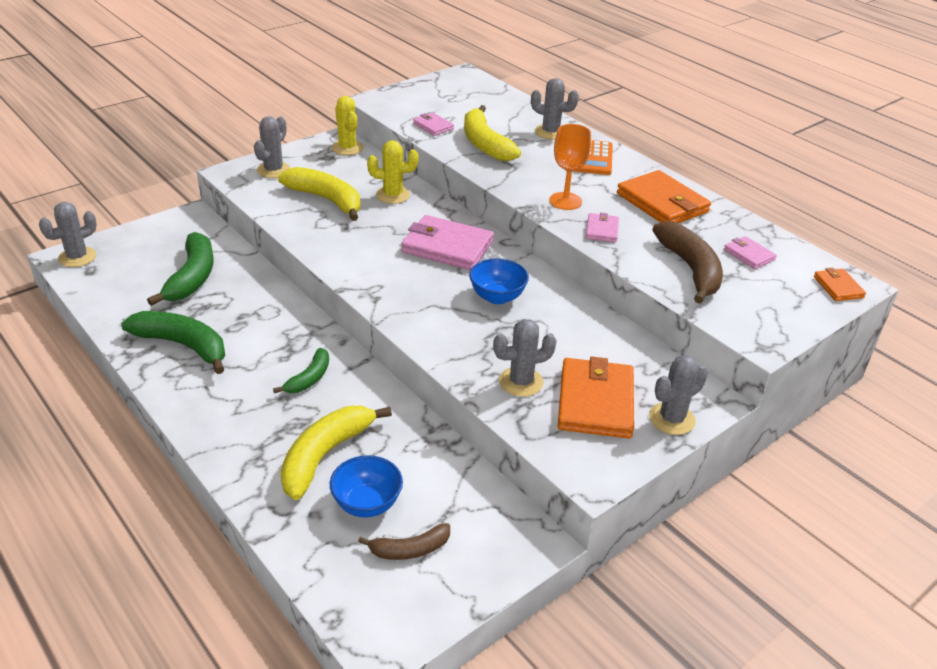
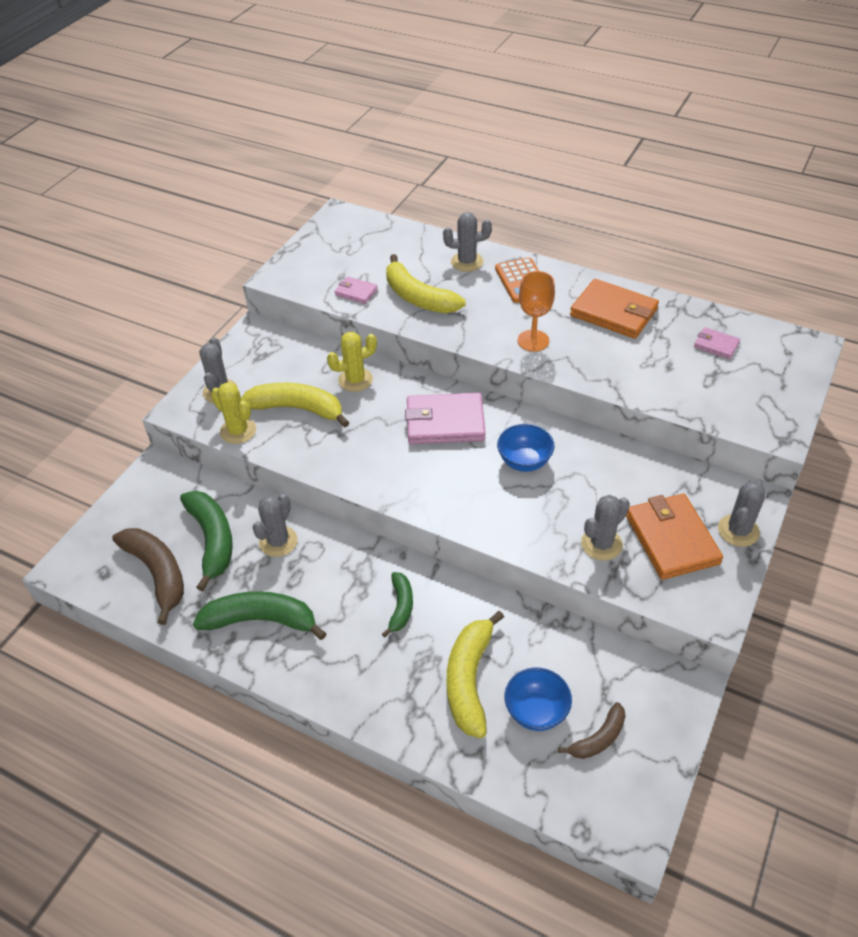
camera: 20 degrees left, 10 degrees up
(77, 257) = (78, 562): grey cactus -> grey cactus (278, 541)
(347, 148) = (272, 338): yellow cactus -> yellow cactus (238, 431)
(602, 230) = (584, 362): pink wallet -> none
(690, 269) = (681, 379): brown banana -> brown banana (157, 573)
(838, 287) = (801, 353): orange wallet -> none

